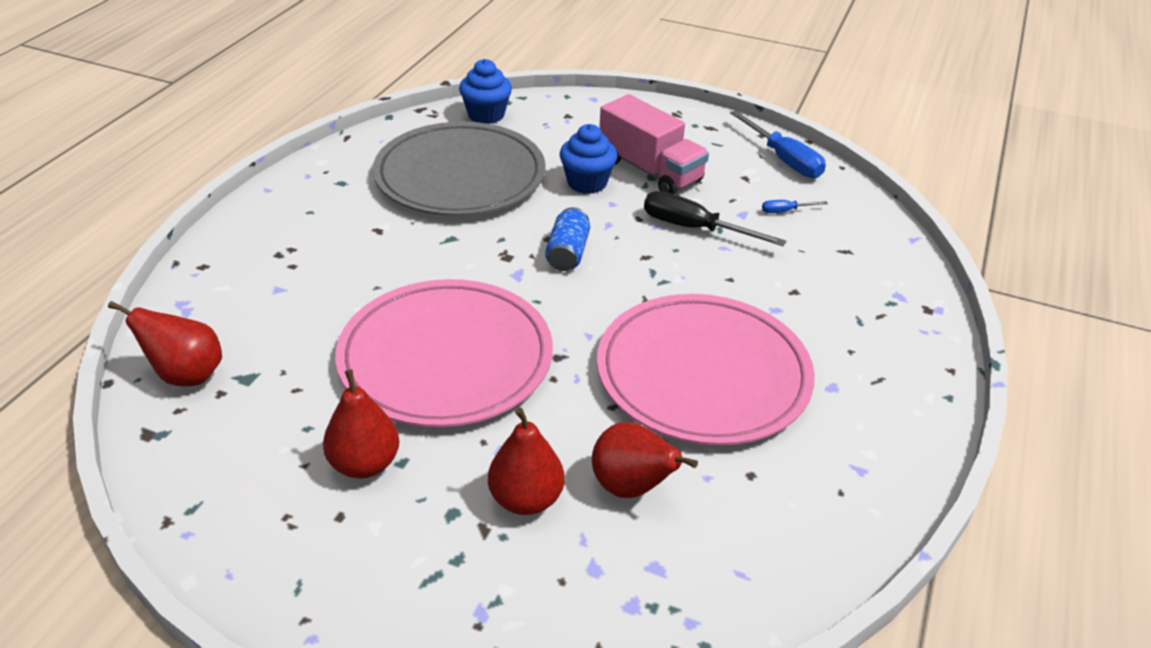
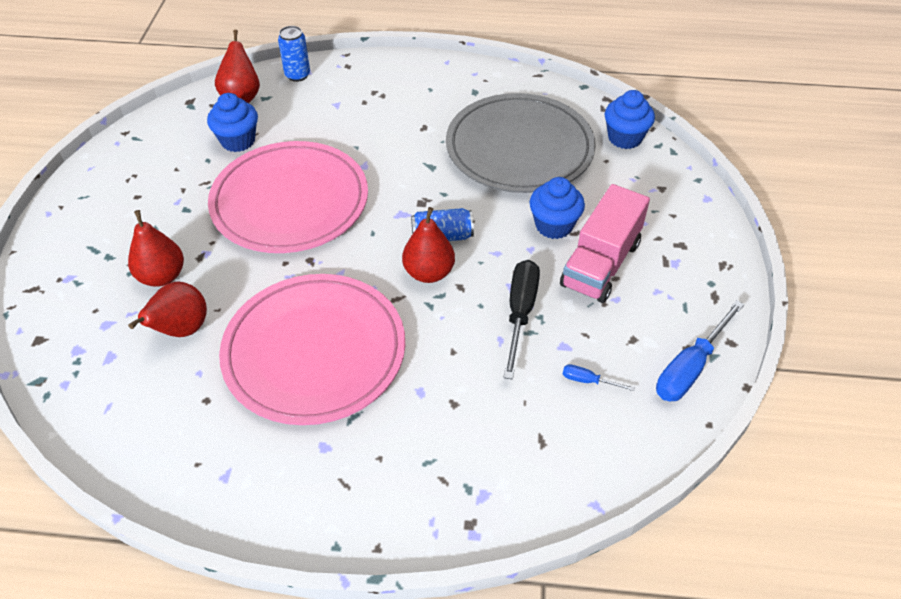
camera: 75 degrees right, 10 degrees up
(183, 313) = (297, 75): none -> blue can
(287, 391) = (238, 141): none -> blue cupcake
(364, 464) = (181, 193): red pear -> red pear (429, 273)
(785, 211) = (588, 381): blue screwdriver -> blue screwdriver turned 45 degrees counterclockwise

